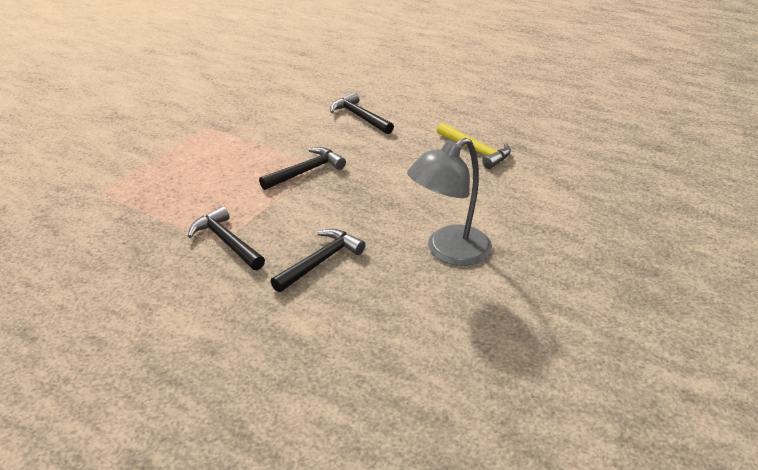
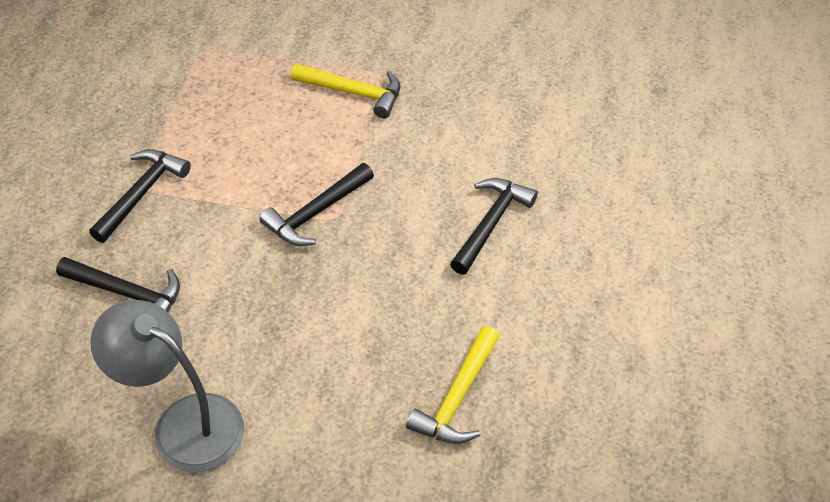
camera: 70 degrees right, 15 degrees up
(212, 140) = (353, 92): none -> yellow hammer
(306, 171) = (316, 213): black hammer -> black hammer turned 105 degrees clockwise

